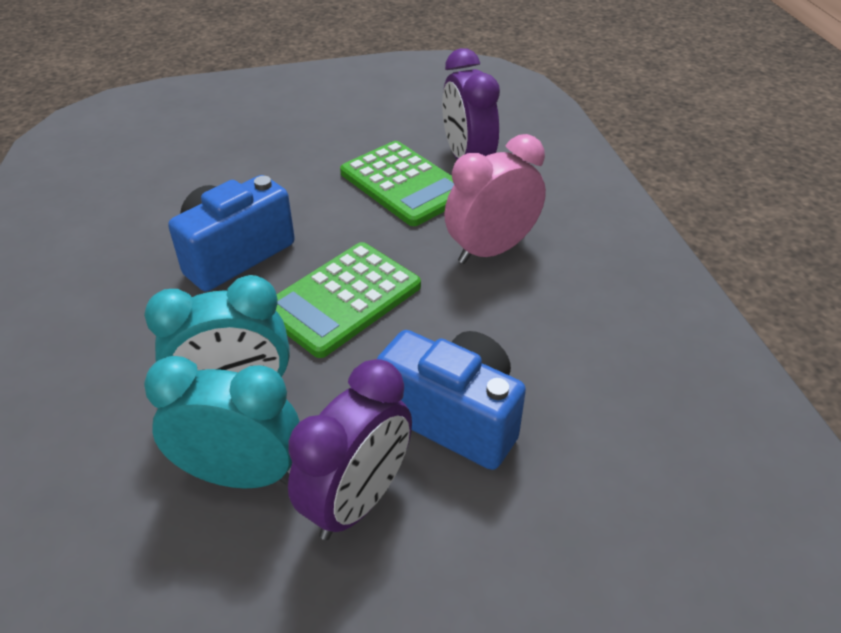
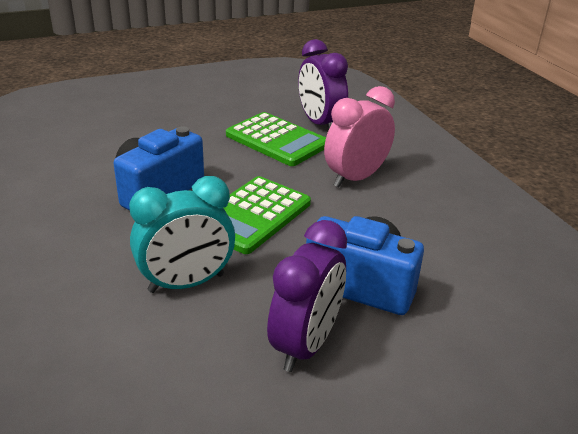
camera: 10 degrees left, 10 degrees down
(240, 475) = (207, 335): turquoise clock -> none

